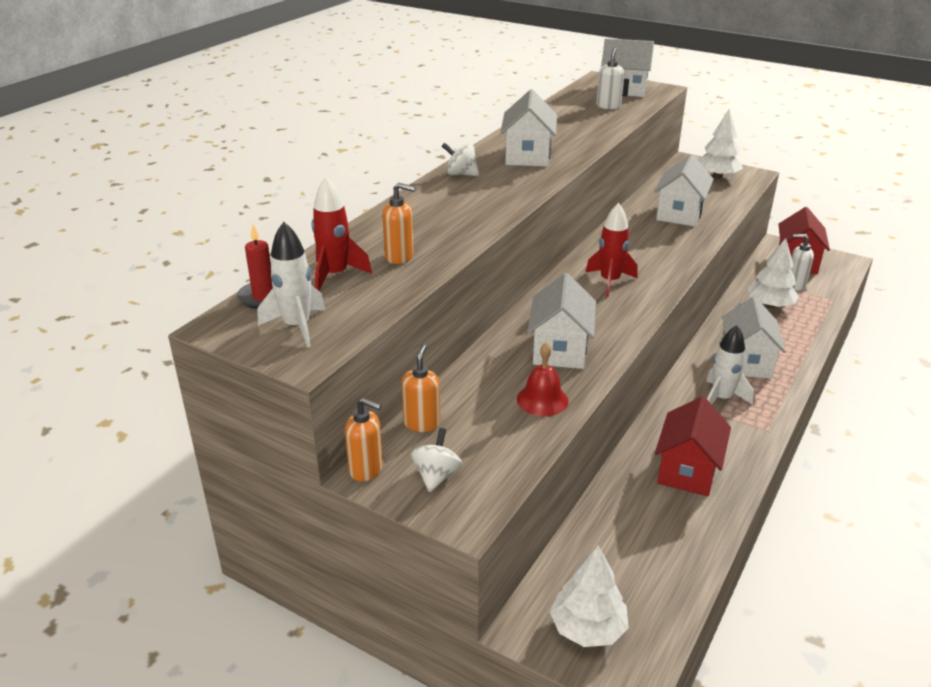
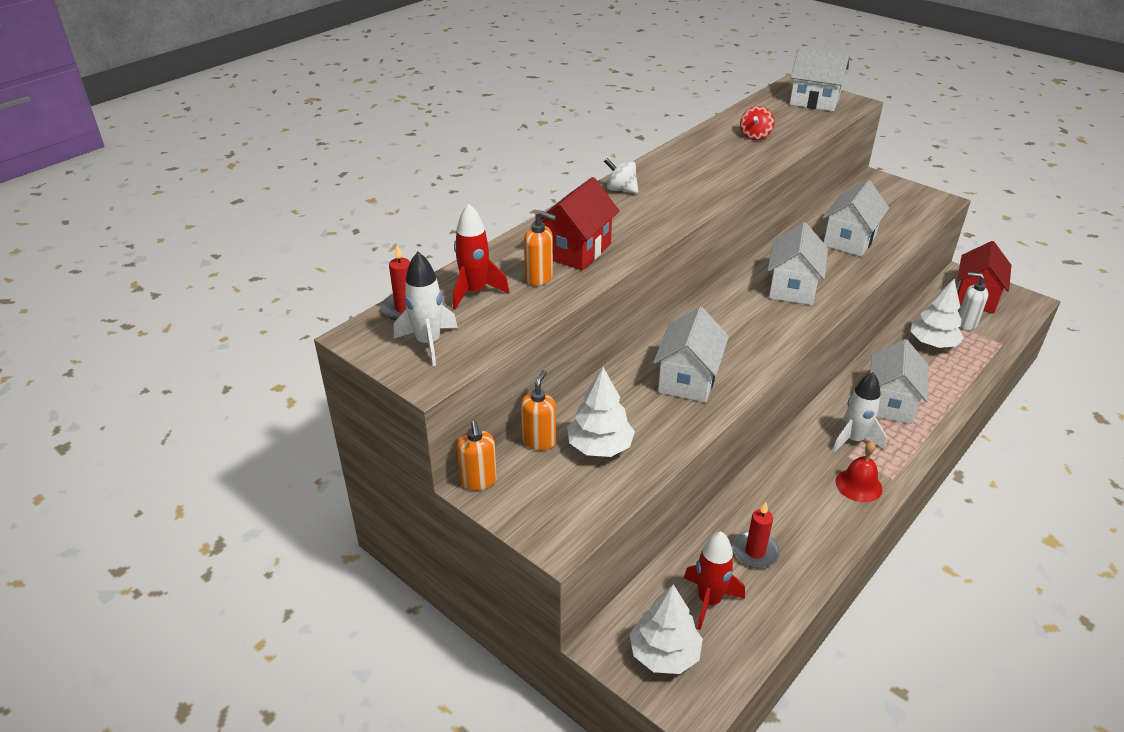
camera: 10 degrees right, 5 degrees up
(366, 469) = (478, 481): orange soap dispenser -> orange soap dispenser turned 45 degrees clockwise
(436, 476) = (540, 495): white spinning top -> none
(527, 156) = (693, 174): white house -> white house (792, 288)
(542, 400) = (658, 430): red bell -> red bell (858, 485)
(577, 121) = (755, 136): none -> red spinning top
(608, 106) = (792, 120): white soap dispenser -> none
(610, 281) = (756, 310): red rocket -> red rocket (709, 601)
(654, 515) = (755, 552): none -> red candle
(687, 471) = (799, 511): red house -> red house (576, 250)
(717, 176) = (902, 200): white tree -> white tree (600, 447)

